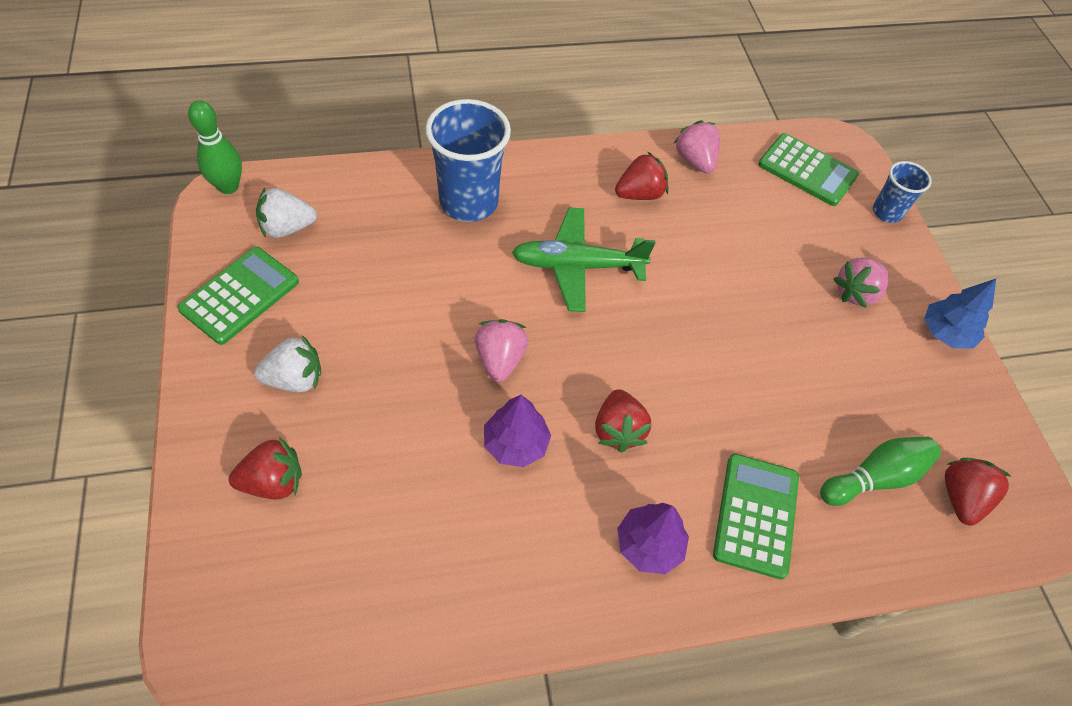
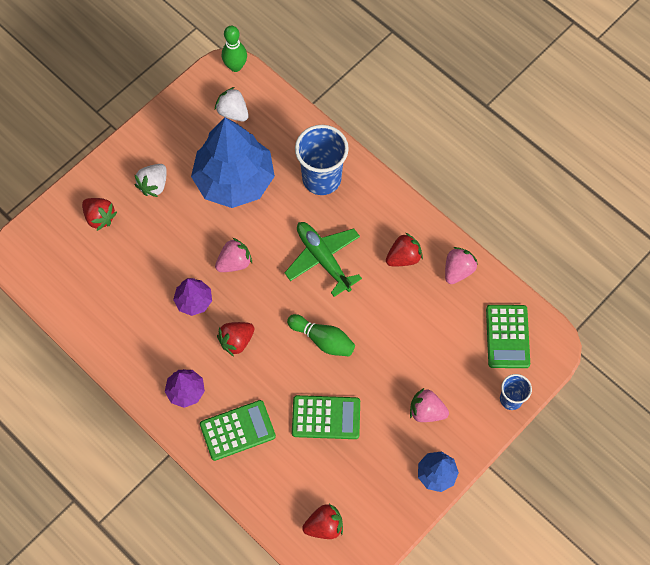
camera: 60 degrees right, 10 degrees up
(240, 295) = (178, 126): green calculator -> green calculator (326, 417)
(295, 379) = (154, 185): white strawberry -> white strawberry turned 75 degrees clockwise
(382, 286) = (234, 180): none -> blue tree
(639, 194) = (403, 257): red strawberry -> red strawberry turned 60 degrees counterclockwise
(875, 478) = (303, 477): green bowling pin -> green bowling pin (323, 340)

